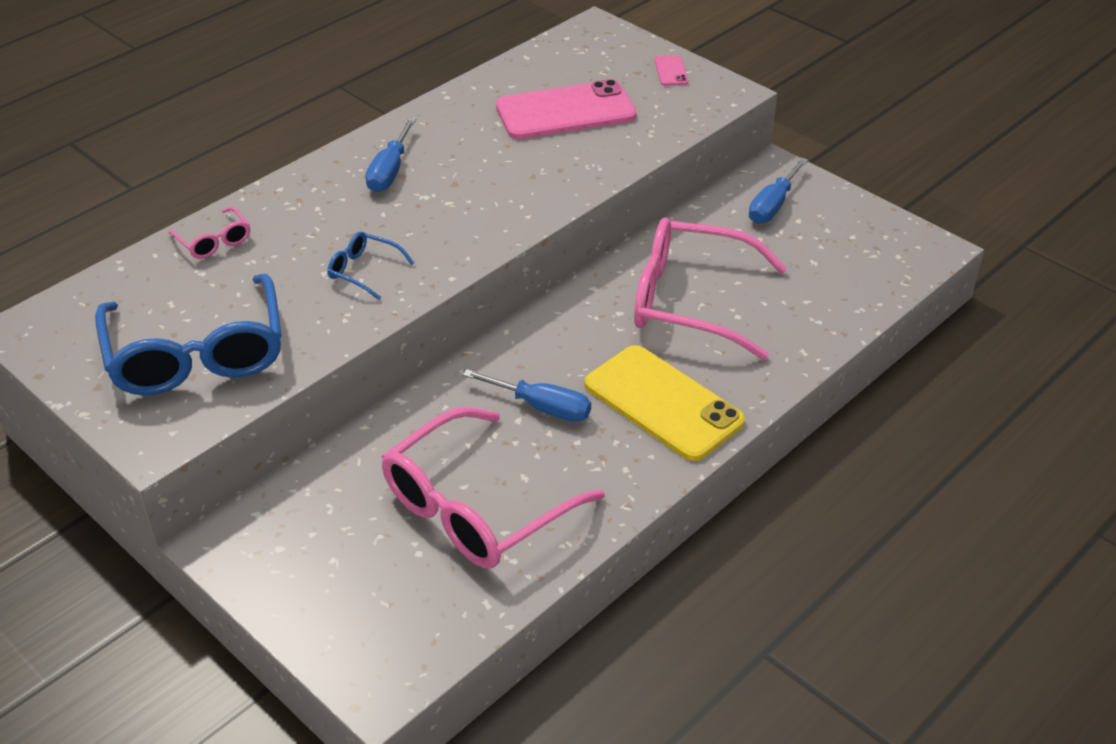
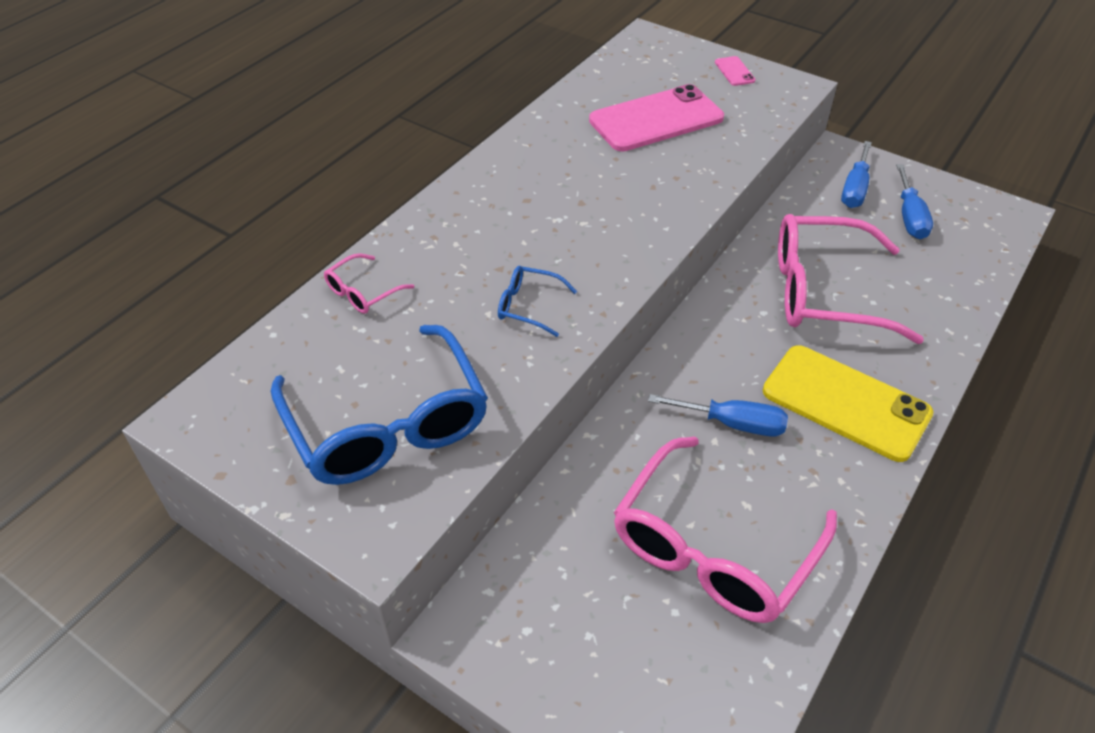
camera: 10 degrees left, 5 degrees up
(214, 241) = (363, 292): pink glasses -> pink glasses turned 90 degrees clockwise
(389, 171) = (513, 197): blue screwdriver -> blue screwdriver (909, 217)

